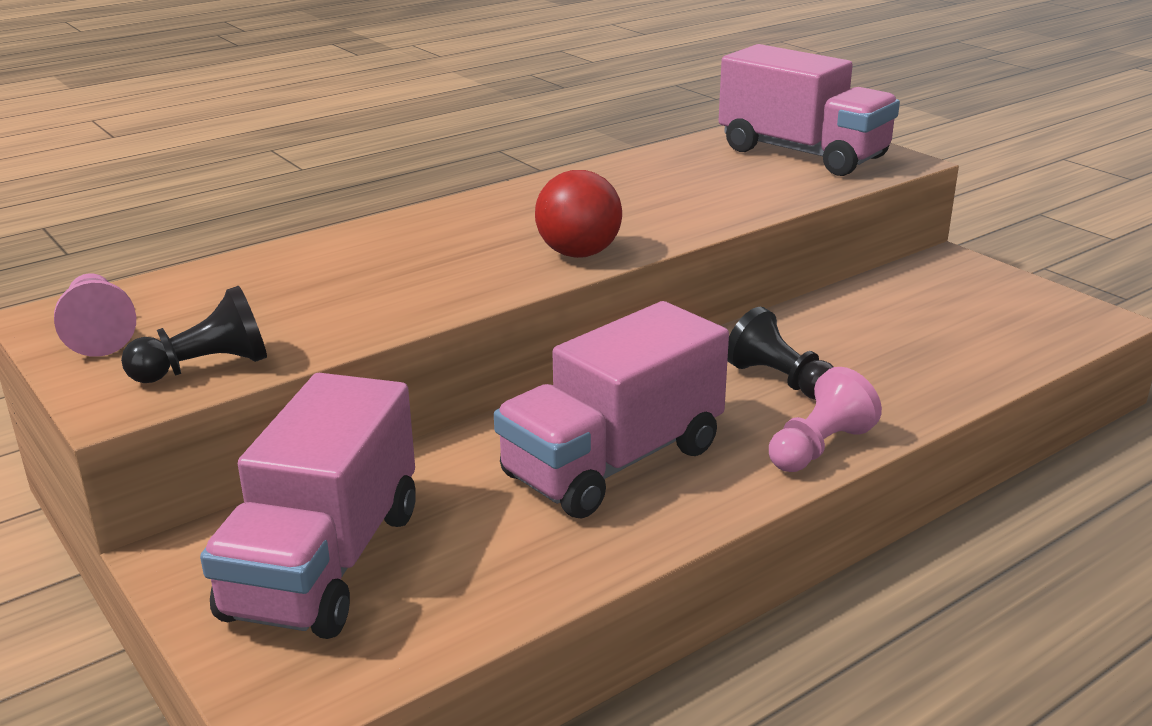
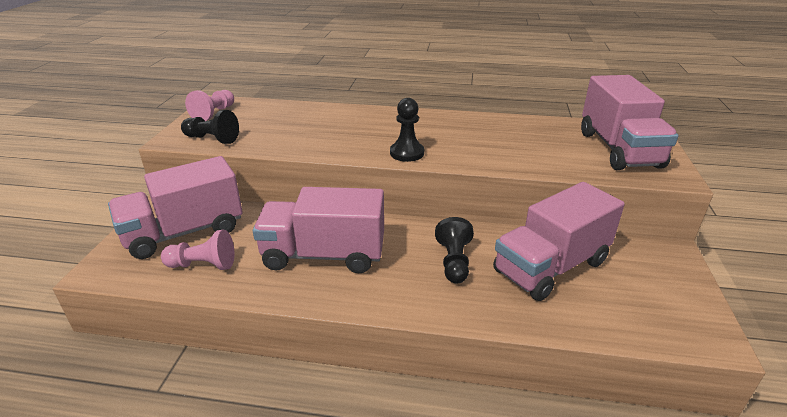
camera: 45 degrees right, 5 degrees up
(578, 254) = (407, 153): red ball -> black pawn
(819, 448) = (410, 303): pink pawn -> pink pawn (203, 265)
(879, 331) = (551, 267): none -> pink truck

